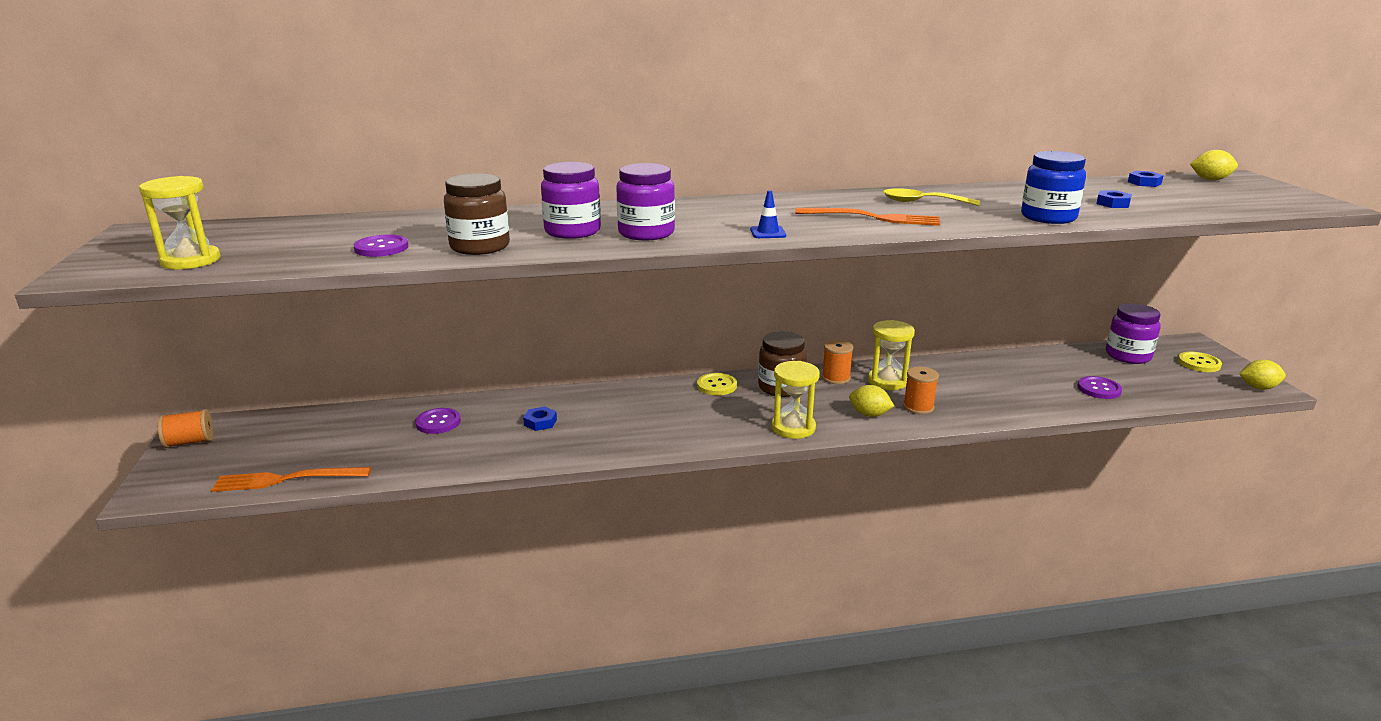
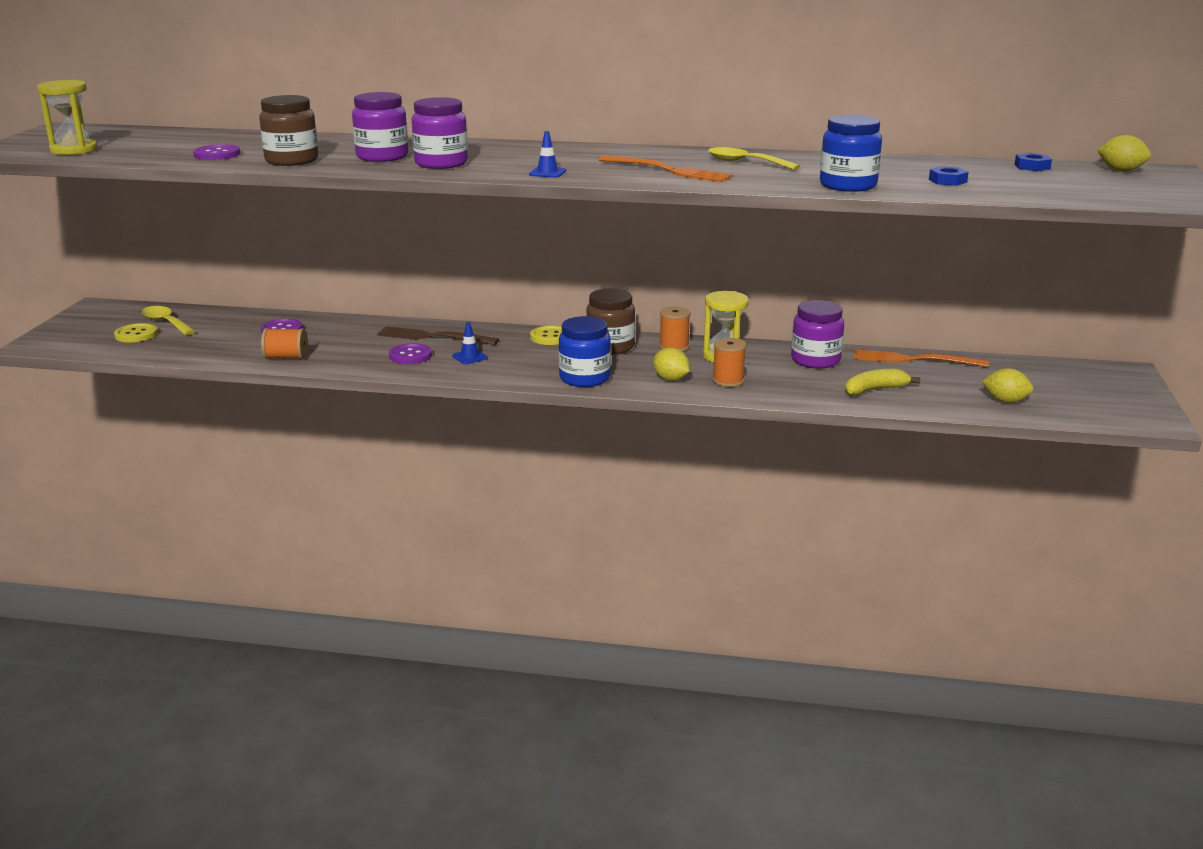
camera: 20 degrees right, 0 degrees up
(189, 442) = (86, 316): orange spool -> orange spool (286, 357)
(286, 479) = (135, 350): orange fork -> orange fork (914, 359)
(296, 435) = (166, 323): none -> yellow spoon
(540, 422) = (365, 342): blue nut -> none
(604, 404) = (433, 337): none -> brown fork
(662, 422) = (469, 357): none -> blue traffic cone
(793, 428) = (584, 378): yellow hourglass -> blue jar
(1042, 395) = (875, 390): none -> yellow banana
(1099, 389) = (946, 394): purple button -> purple button (410, 356)
(1128, 356) = (1025, 371): purple jar -> purple jar (815, 360)
(1199, 363) = (1103, 389): yellow button -> yellow button (136, 334)
(1258, 387) = (1142, 419): yellow lemon -> yellow lemon (1005, 401)

